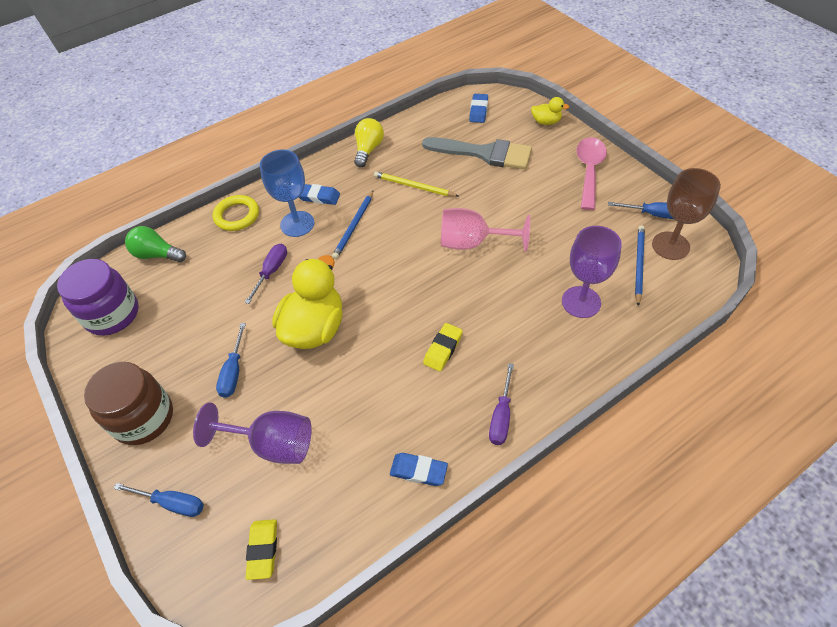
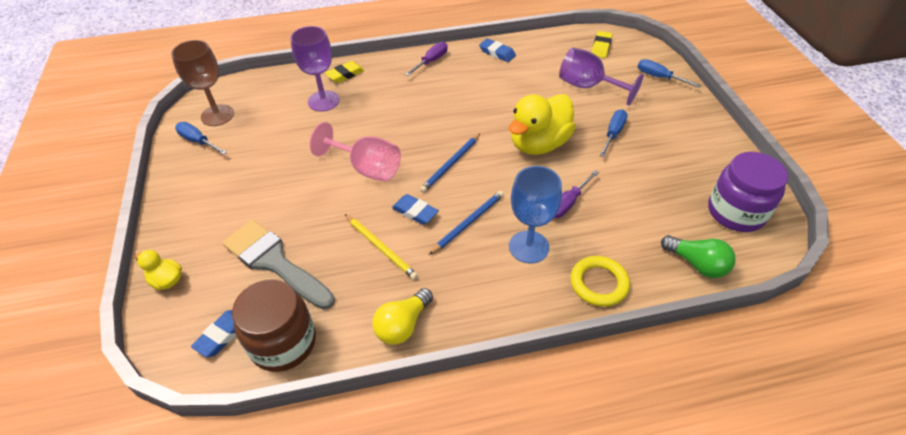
camera: 160 degrees left, 5 degrees down
(143, 418) = (687, 125): brown jar -> brown jar (283, 343)
(319, 197) = (493, 274): blue eraser -> blue eraser (415, 212)
(443, 349) = (445, 103): yellow eraser -> yellow eraser (345, 74)
(589, 171) = (197, 200): pink spoon -> none
(638, 264) = (256, 110): blue pencil -> blue pencil (450, 164)

